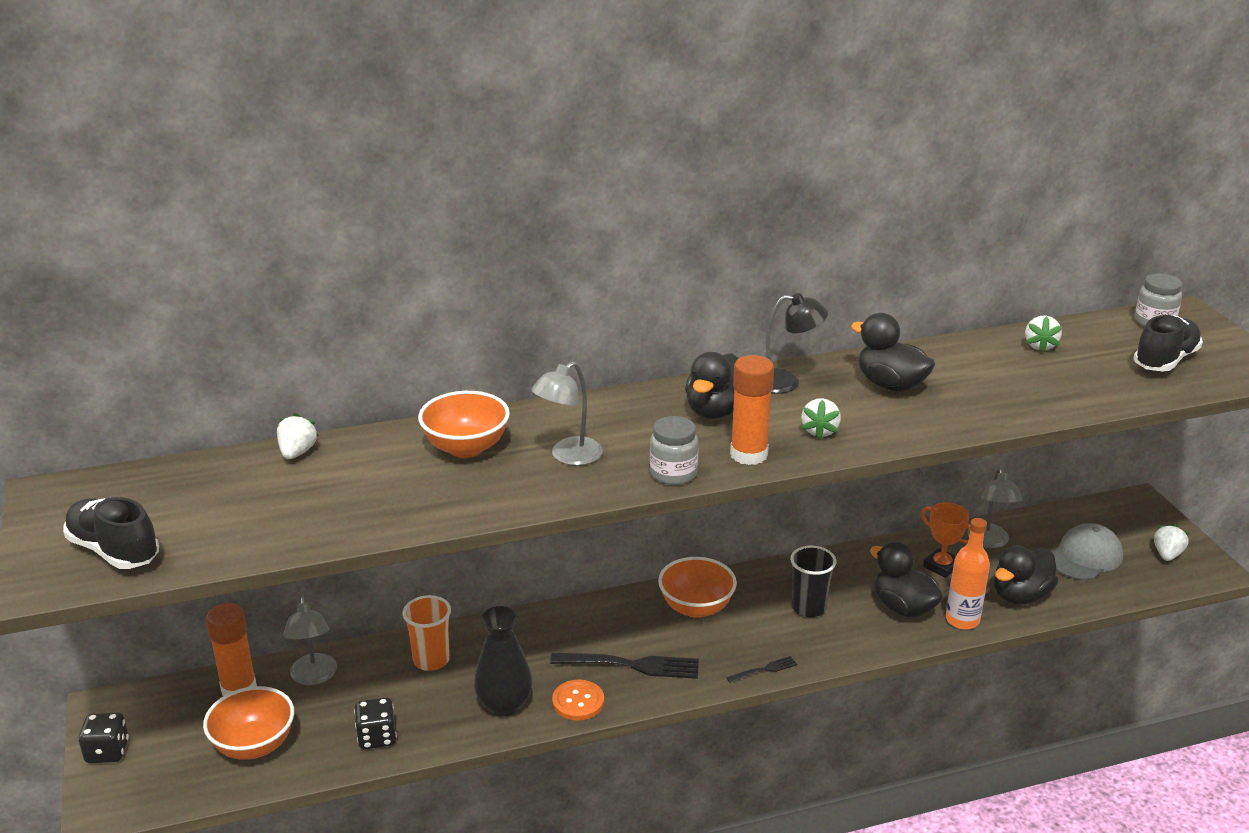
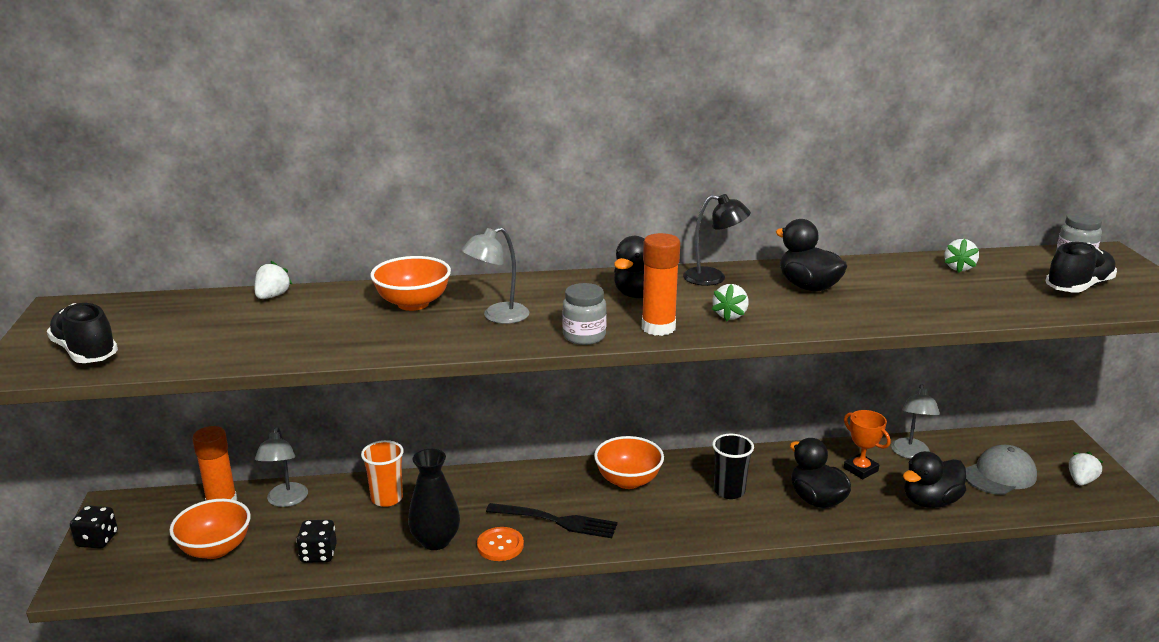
camera: 10 degrees right, 5 degrees down
(764, 670) = (674, 538): black fork -> none
(962, 620) = (870, 516): orange bottle -> none

